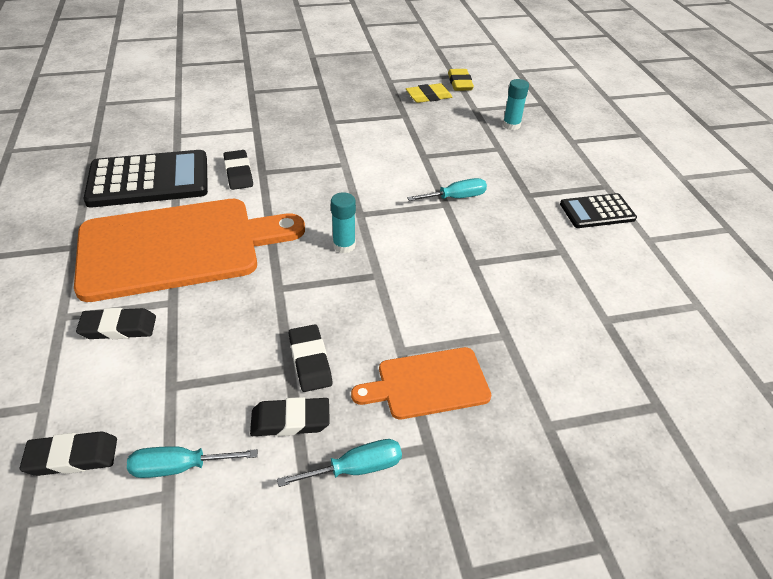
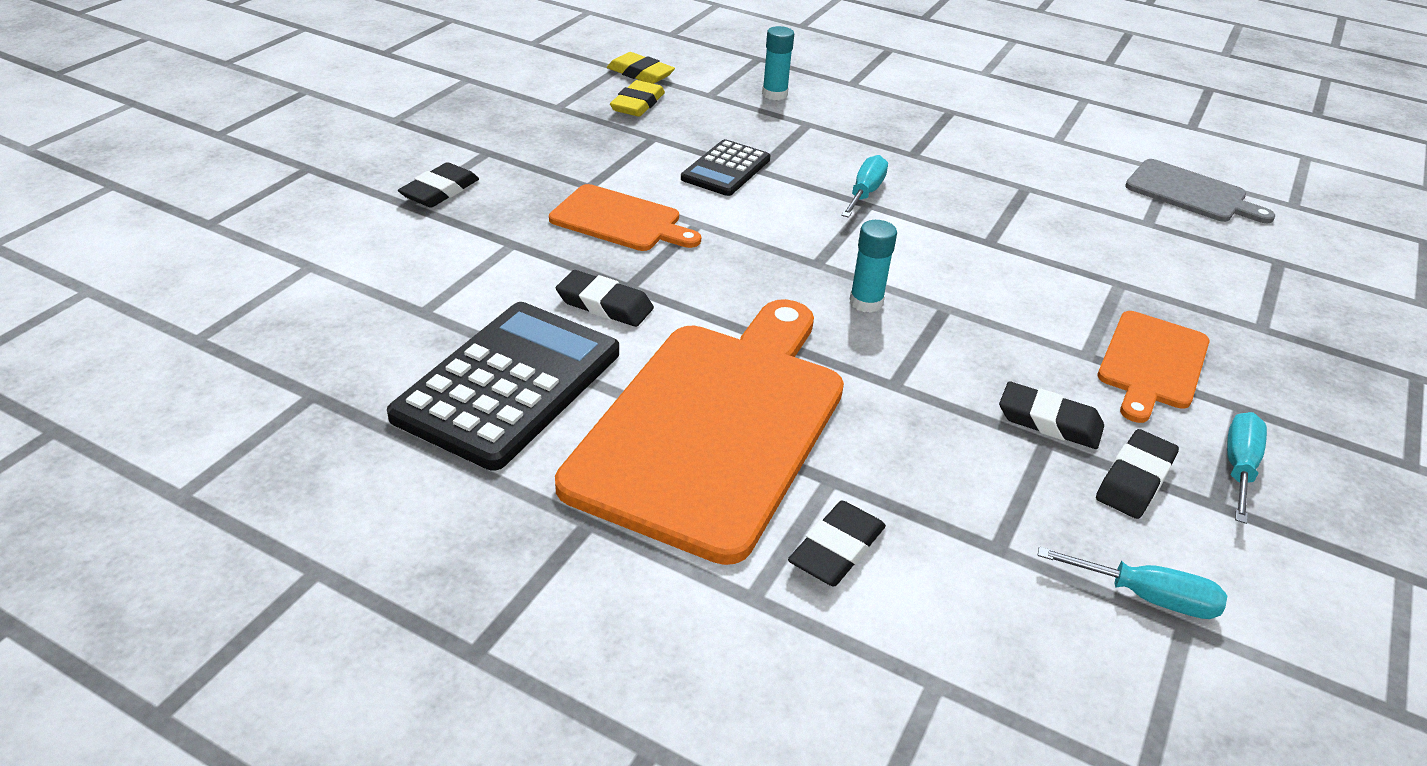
camera: 50 degrees left, 5 degrees down
(72, 457) = (1061, 688): black eraser -> black eraser (440, 191)
(179, 467) = (1147, 597): turquoise screwdriver -> turquoise screwdriver turned 105 degrees counterclockwise
(314, 143) = (620, 220): none -> orange cutting board
(597, 212) = (986, 138): black calculator -> black calculator (726, 169)
(683, 325) = (1190, 193): none -> grey cutting board

